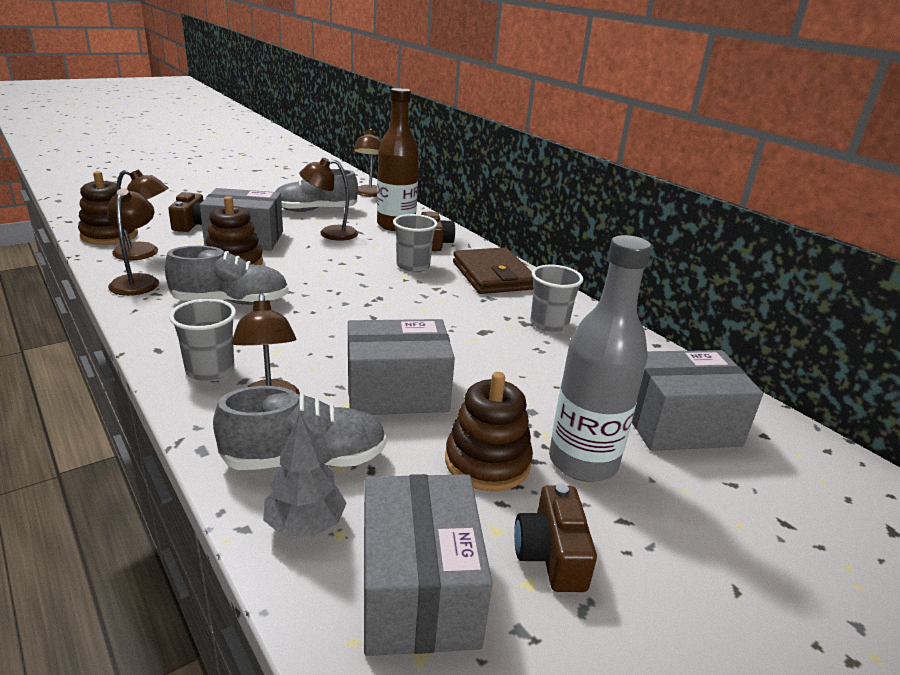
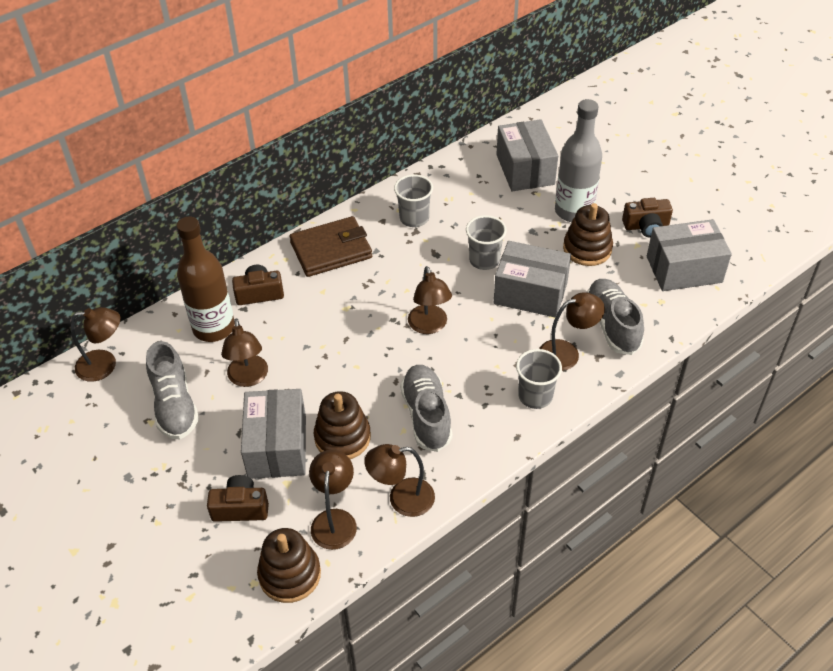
camera: 90 degrees left, 20 degrees up
(305, 525) = (660, 315): grey tree -> none
(361, 316) = (429, 326): none -> brown lamp
(397, 391) = (530, 293): grey box -> grey box turned 60 degrees counterclockwise
(413, 266) = (322, 304): grey cup -> grey cup (484, 260)

